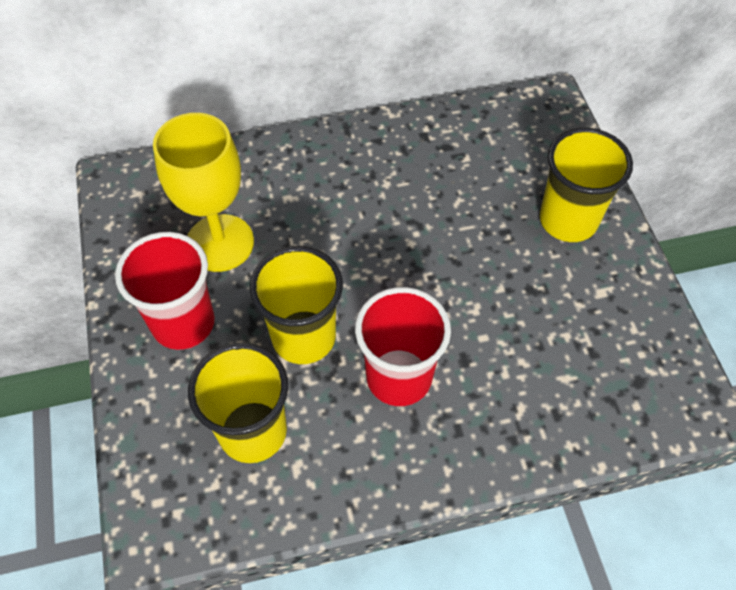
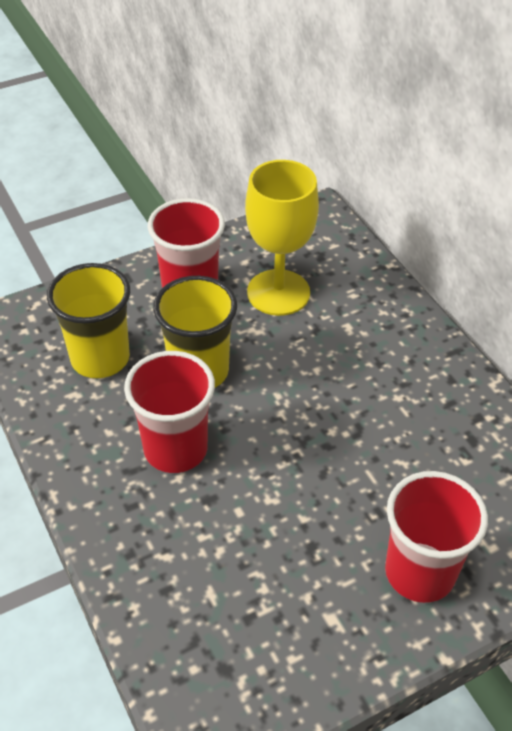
camera: 75 degrees right, 10 degrees down
(568, 220) = (419, 572): yellow cup -> red cup

